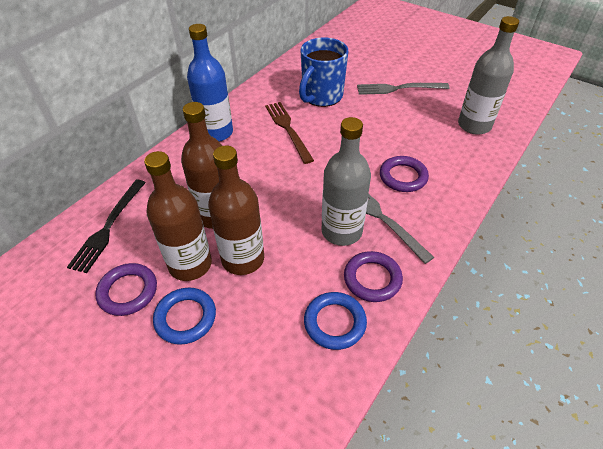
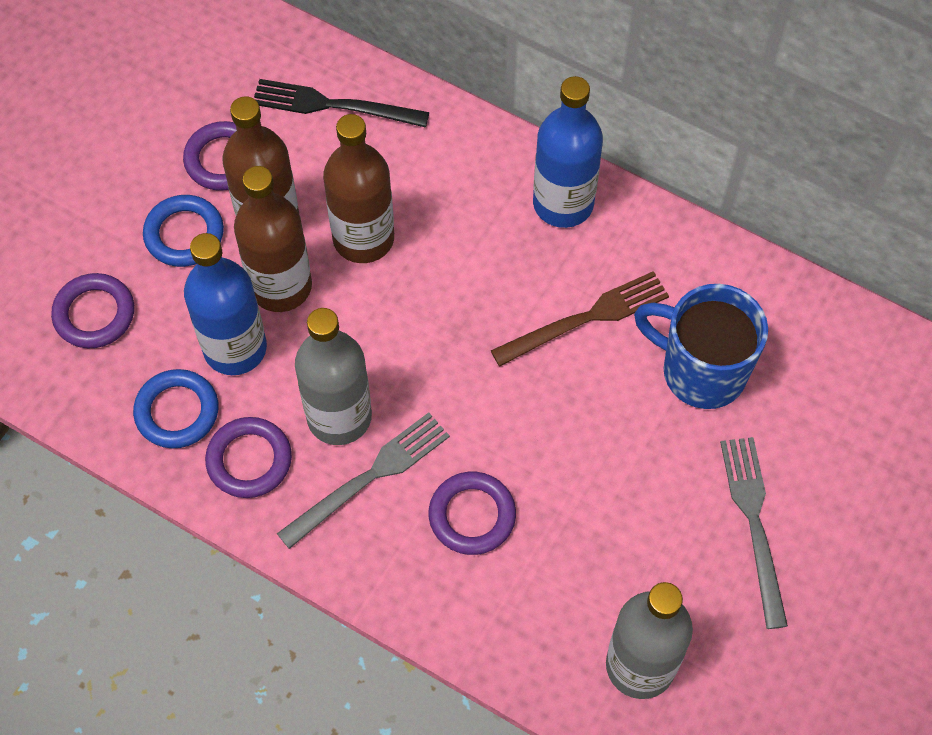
camera: 85 degrees right, 15 degrees up
(244, 384) = (94, 314): none -> purple ring
(287, 286) = (235, 348): none -> blue bottle

